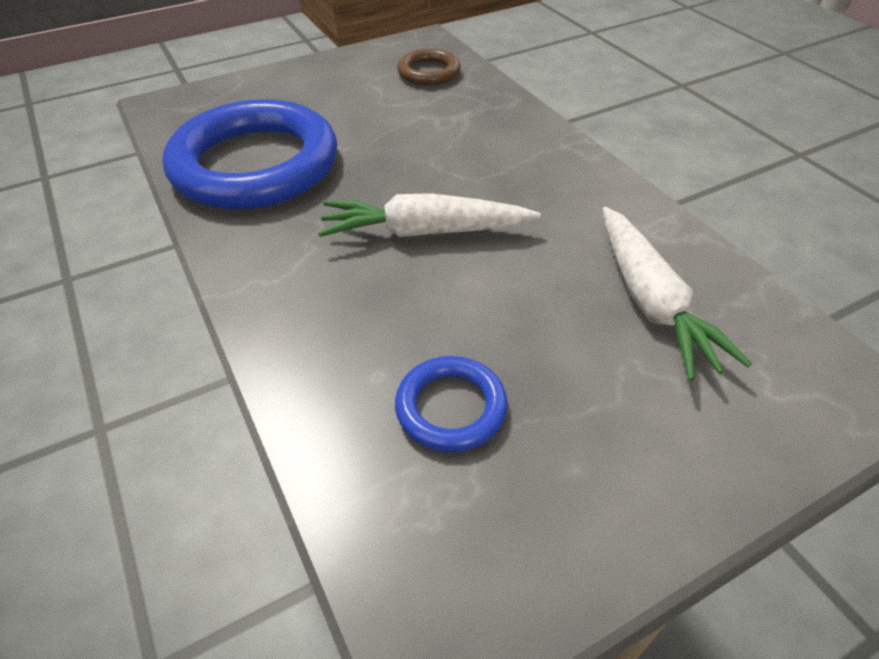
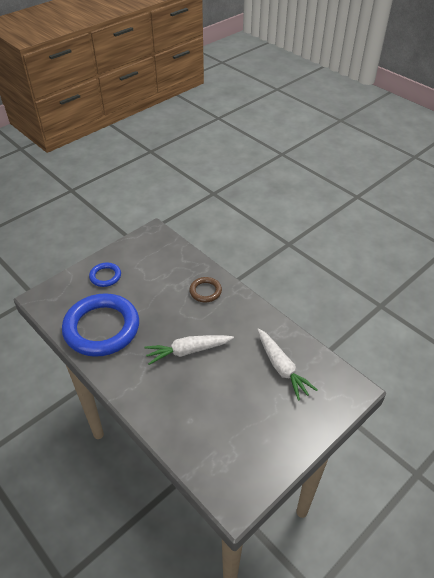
camera: 15 degrees left, 0 degrees up
(429, 72) = (162, 255): brown ring -> brown ring (205, 291)
(451, 407) = (220, 427): blue ring -> blue ring (105, 276)

